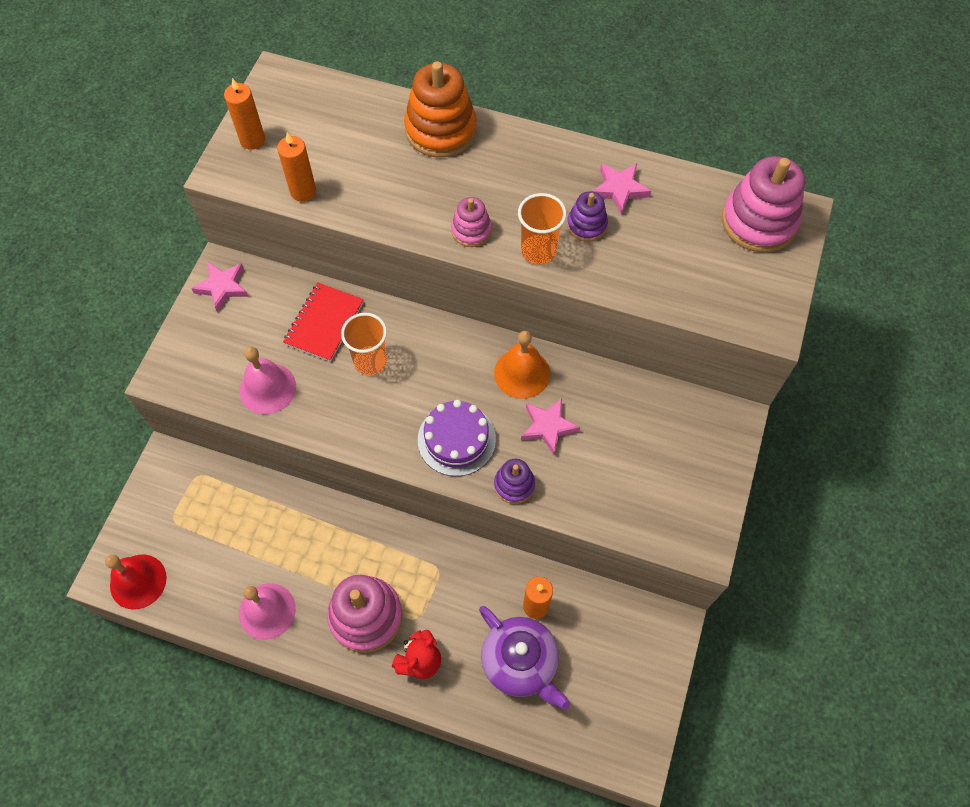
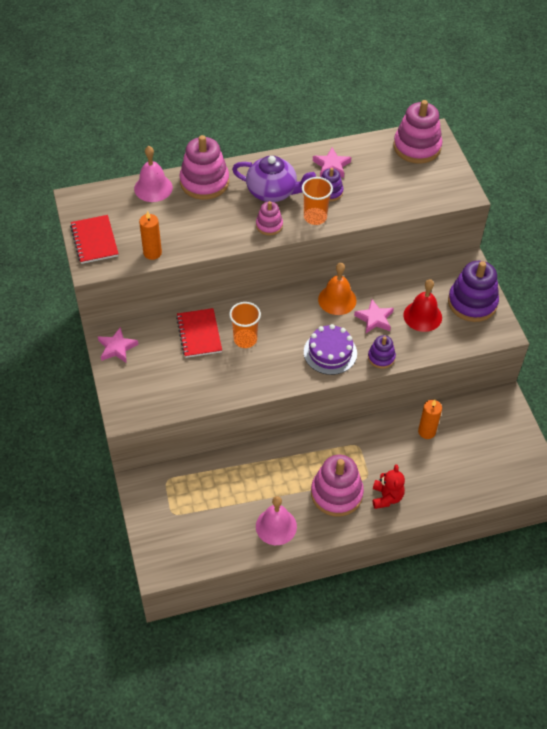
camera: 35 degrees left, 10 degrees down
(138, 581) = (181, 559): red bell -> red bell (422, 316)
(252, 140) = (94, 241): orange candle -> red notebook
(267, 388) = (196, 386): pink bell -> pink bell (153, 188)
(441, 130) = (204, 182): orange stacking toy -> pink stacking toy
(521, 663) = (442, 464): purple teapot -> purple teapot (273, 192)
(695, 480) = (472, 303): none -> purple stacking toy

